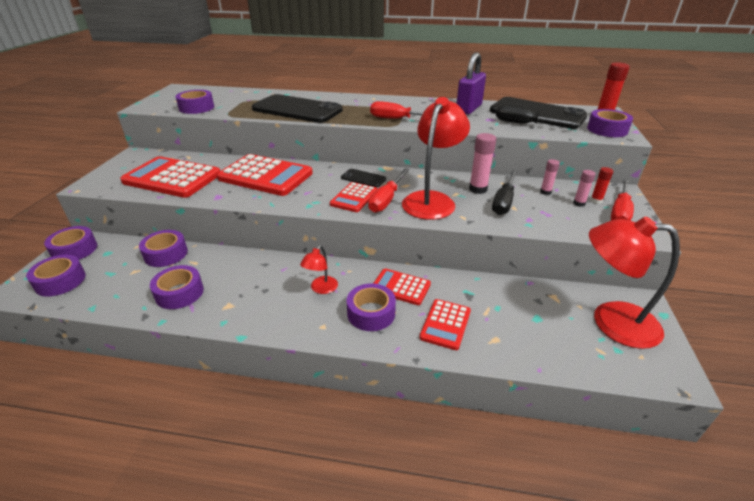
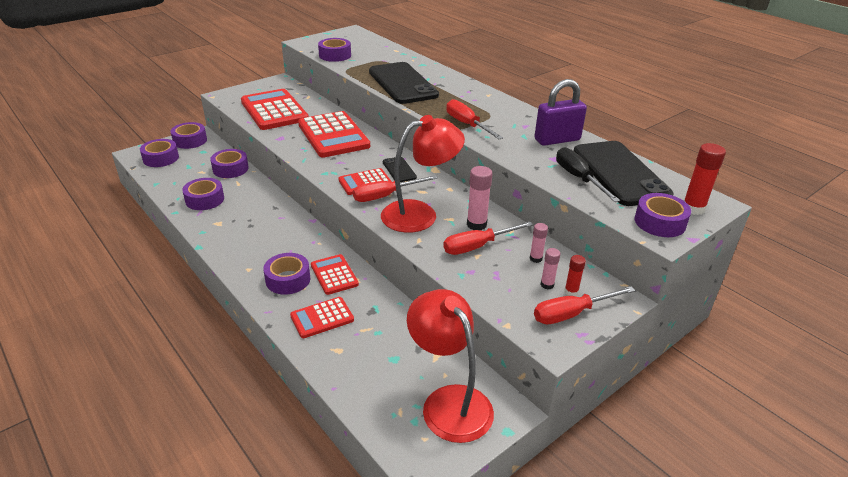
camera: 40 degrees right, 0 degrees up
(321, 289) = (283, 244): red lamp -> none
(504, 202) = (478, 246): black screwdriver -> red screwdriver

